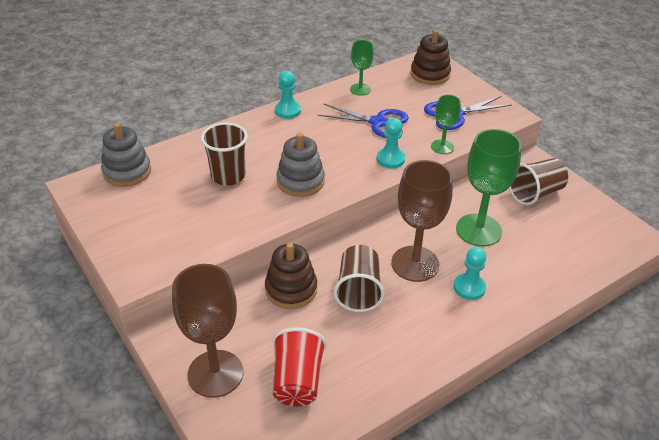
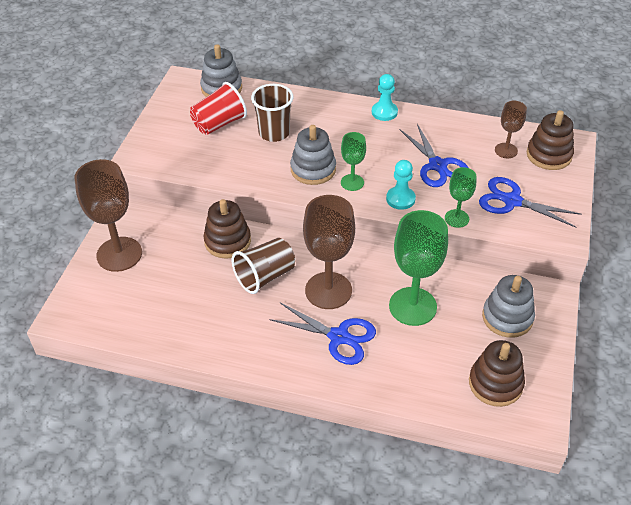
camera: 50 degrees right, 5 degrees up
(297, 381) = (151, 296): red cup -> red cup (219, 124)
(360, 89) = (466, 130): green goblet -> green goblet (352, 182)
(402, 87) = (506, 150): none -> brown goblet
(469, 287) = (339, 337): turquoise pawn -> blue scissors
(535, 193) = (507, 317): brown cup -> grey stacking toy
(589, 236) = (495, 384): none -> brown stacking toy

